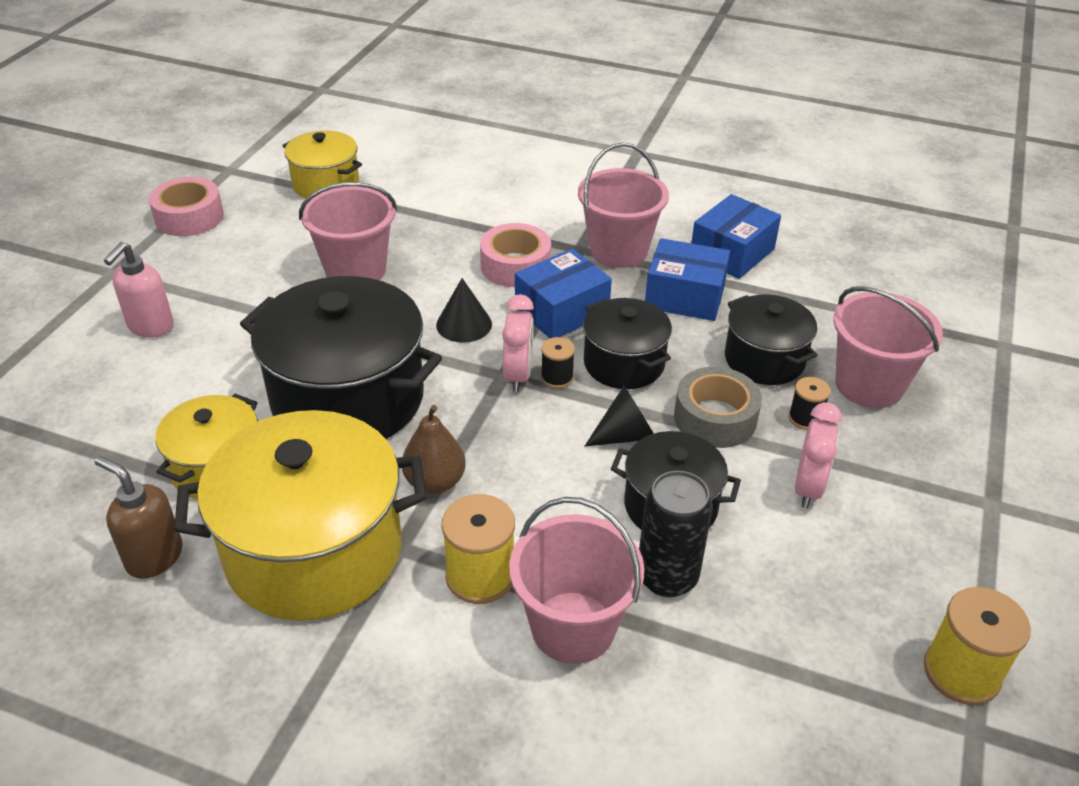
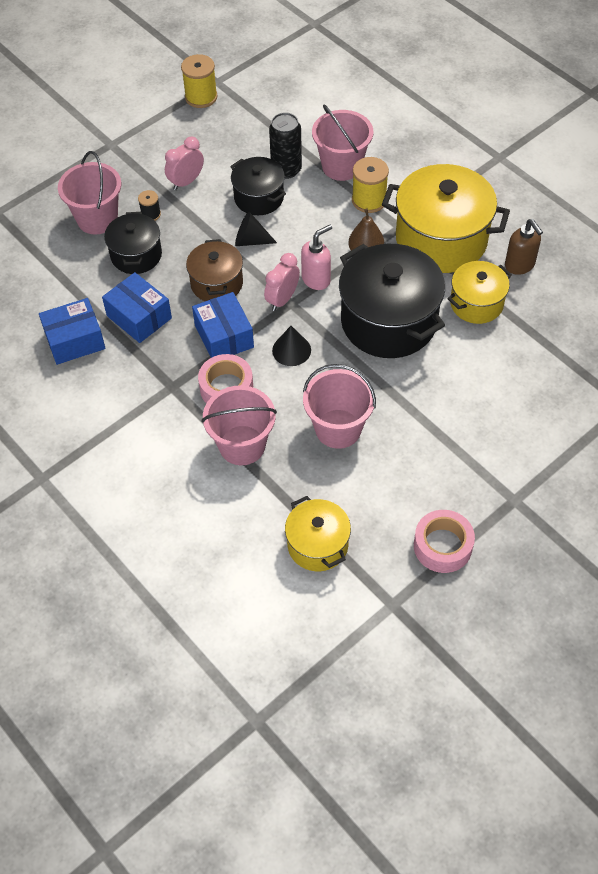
camera: 150 degrees left, 15 degrees up
(150, 327) = (495, 429): pink soap dispenser -> pink soap dispenser (316, 279)
(557, 378) = (261, 289): black spool -> none
(561, 311) = (224, 336): blue box -> blue box turned 75 degrees clockwise
(618, 250) = (147, 374): pink bucket -> pink bucket (242, 445)
(624, 363) = (216, 283): black pot -> brown pot
(715, 418) = (196, 232): grey tape -> none

